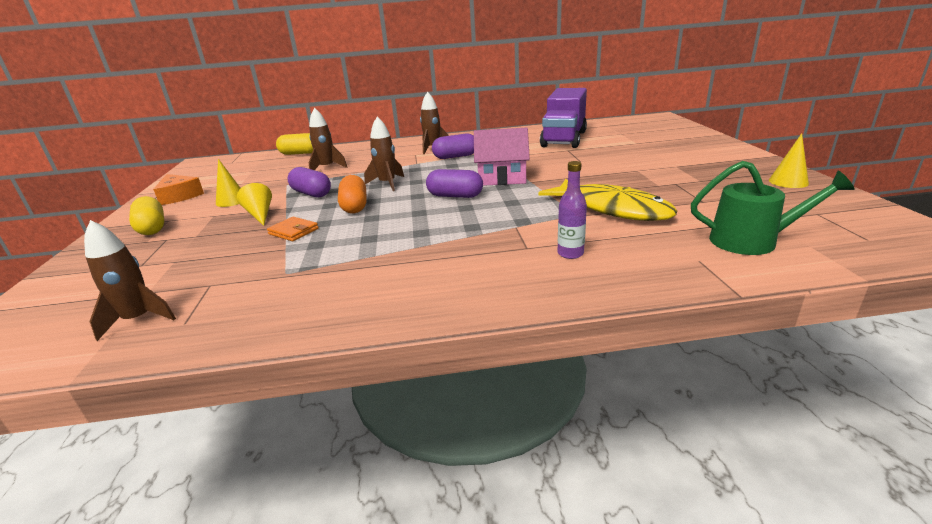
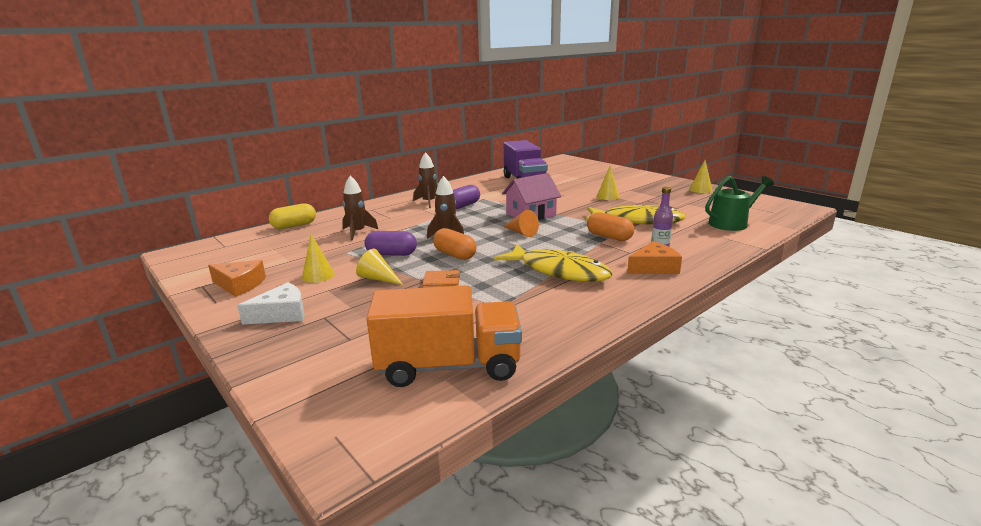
camera: 35 degrees left, 5 degrees down
(138, 319) = (449, 366): brown rocket -> orange truck
(152, 228) = (282, 314): yellow capsule -> white cheese
(408, 249) = (559, 271): none -> yellow fish
(455, 196) = (521, 232): purple capsule -> orange cone
(518, 276) = (654, 267): none -> orange cheese
(537, 222) = (609, 237): none -> orange capsule
(630, 170) = (607, 196): none -> yellow cone

